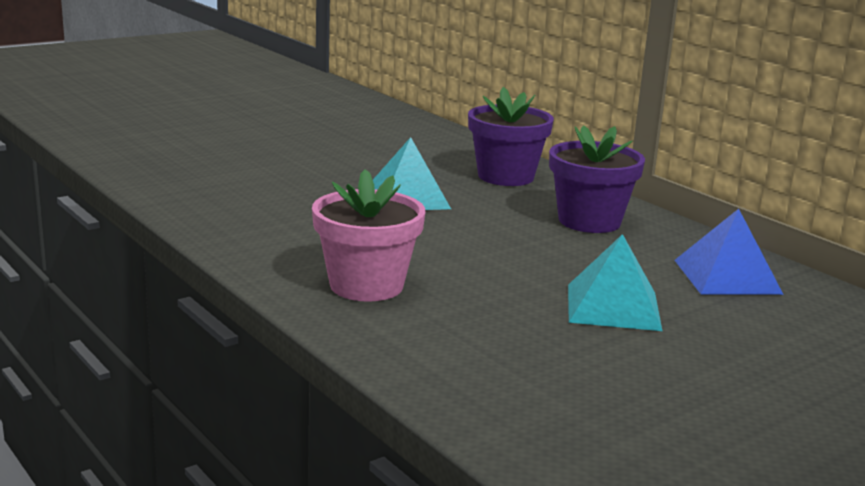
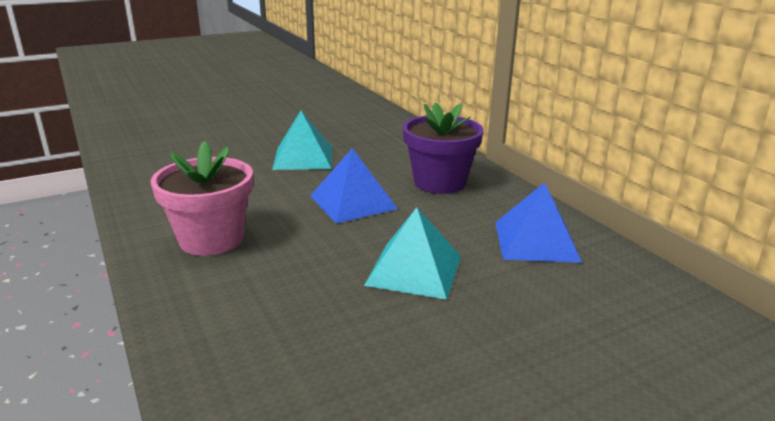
camera: 10 degrees right, 5 degrees up
(502, 244) = (353, 202): none -> blue pyramid
(505, 176) = (393, 141): purple flower pot -> none

